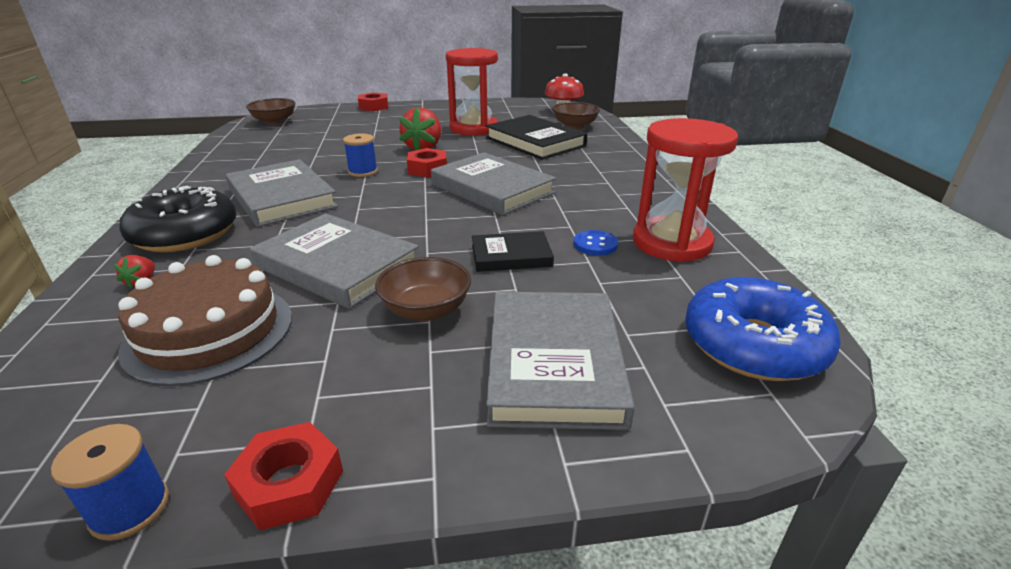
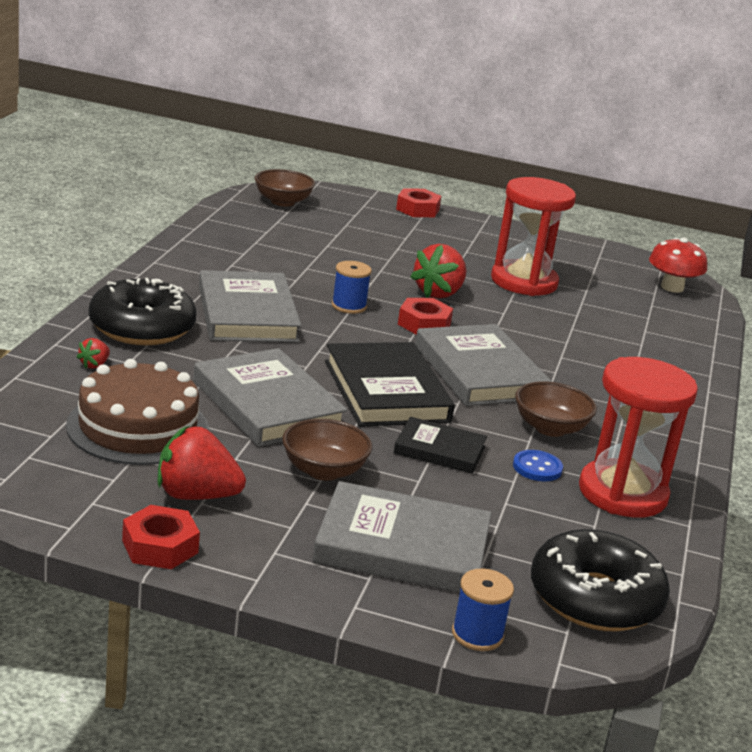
camera: 20 degrees right, 5 degrees down
(130, 509) = (58, 522): blue spool -> blue spool (477, 634)
(307, 389) = (196, 495): none -> red strawberry
(535, 142) = (586, 325): black book -> black book (386, 391)
(554, 363) = (402, 547): grey book -> grey book turned 75 degrees clockwise
(574, 126) = (664, 316): brown bowl -> brown bowl (550, 428)
(753, 345) = (595, 598): blue donut -> black donut

